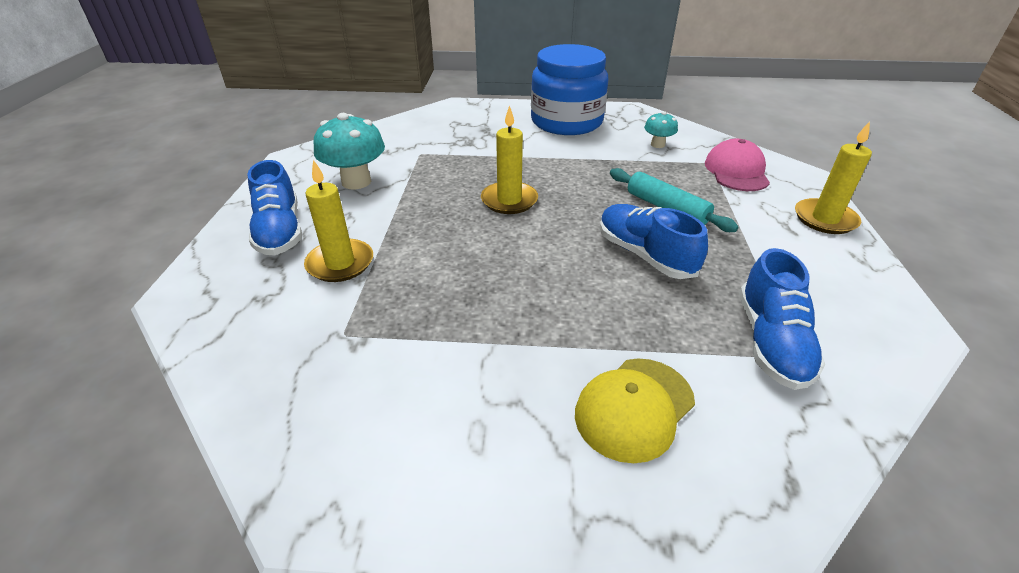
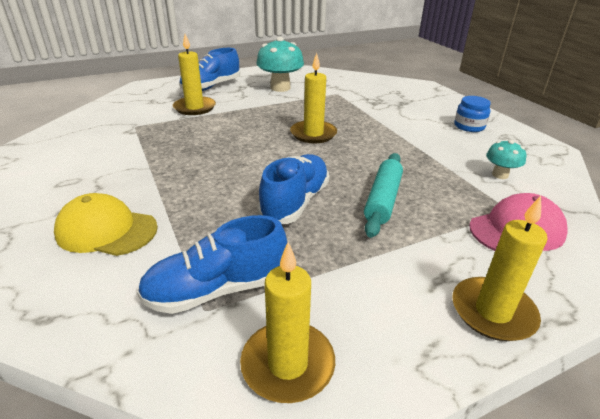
camera: 60 degrees right, 5 degrees down
(566, 122) = (469, 126): blue jar -> blue jar, size x0.42
(869, 326) = (288, 364): none -> yellow candle

